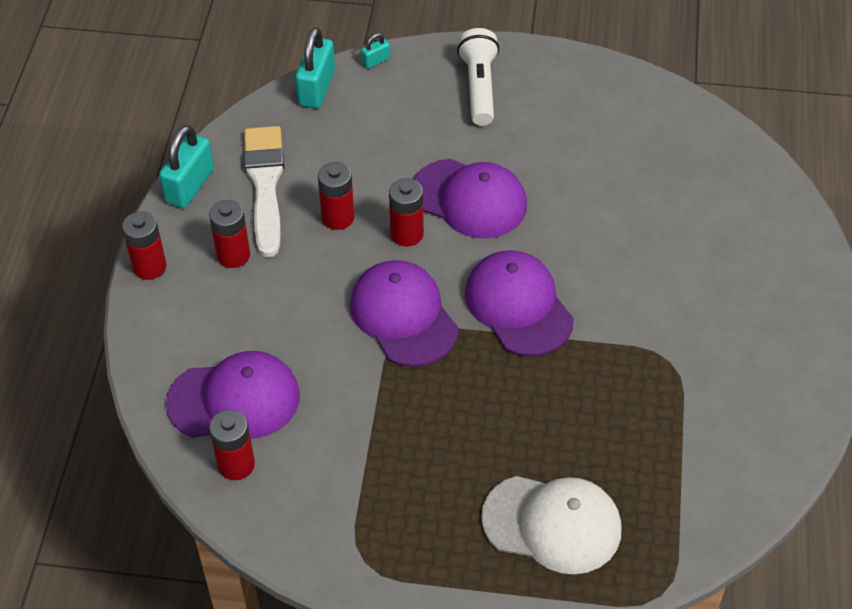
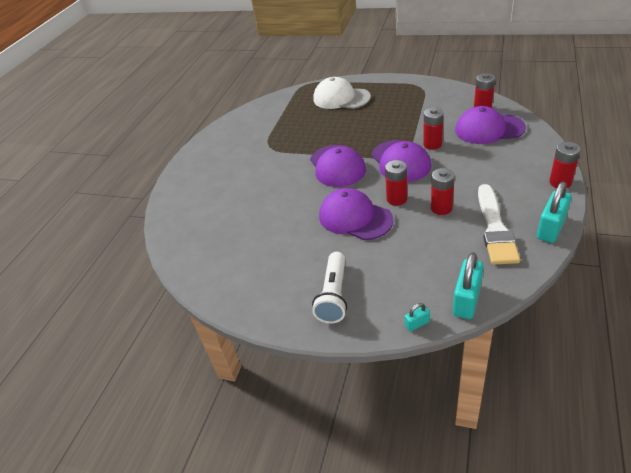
camera: 165 degrees left, 10 degrees down
(233, 255) = (506, 188): red battery -> red battery (432, 144)

